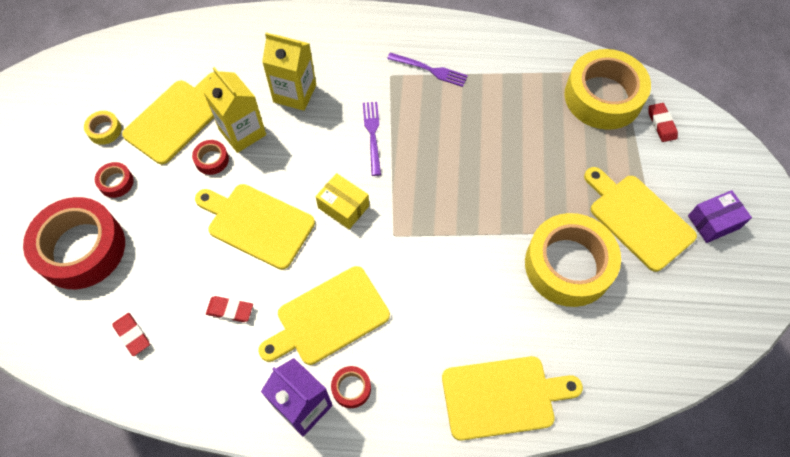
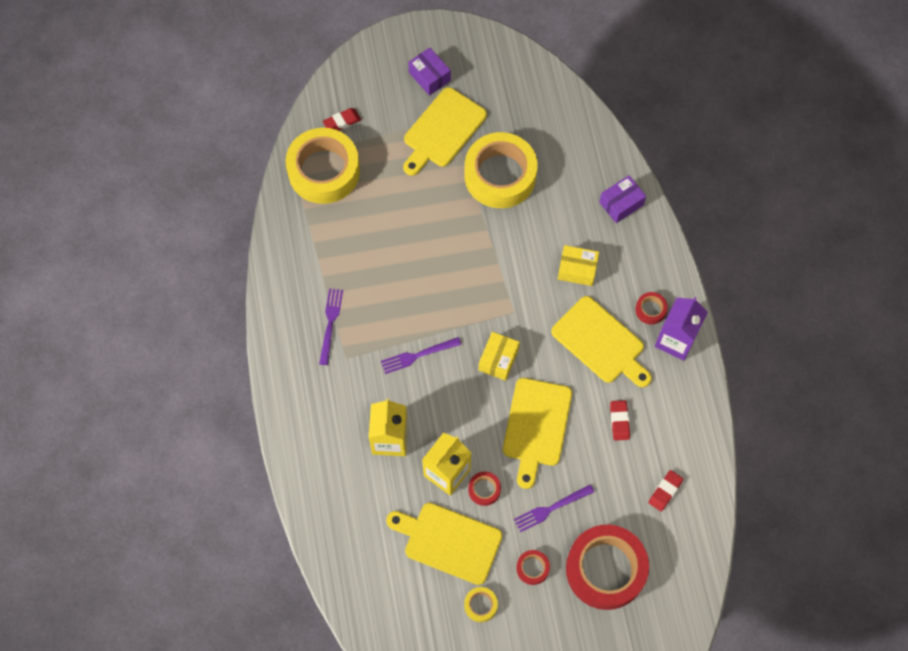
camera: 105 degrees left, 5 degrees up
(166, 214) = (550, 509): none -> purple fork
(426, 317) = (577, 269): none -> yellow box
(503, 397) = (621, 204): yellow cutting board -> purple box

